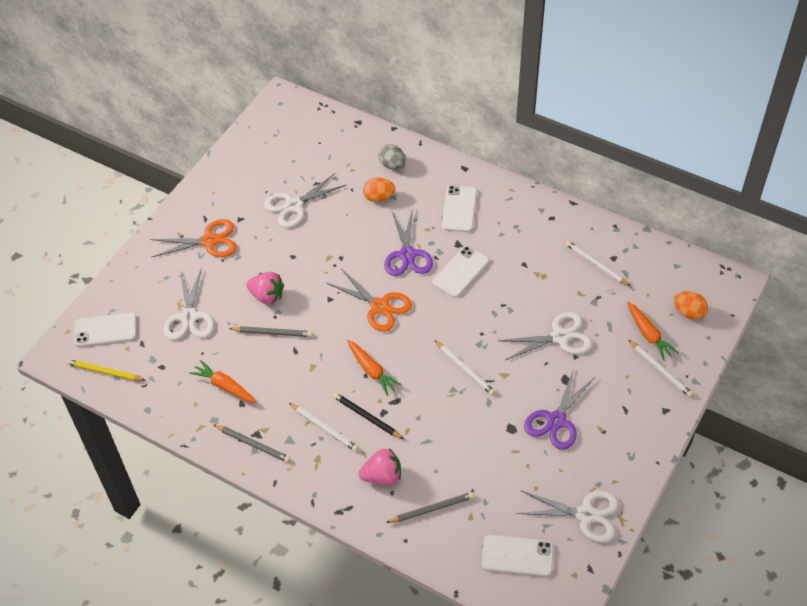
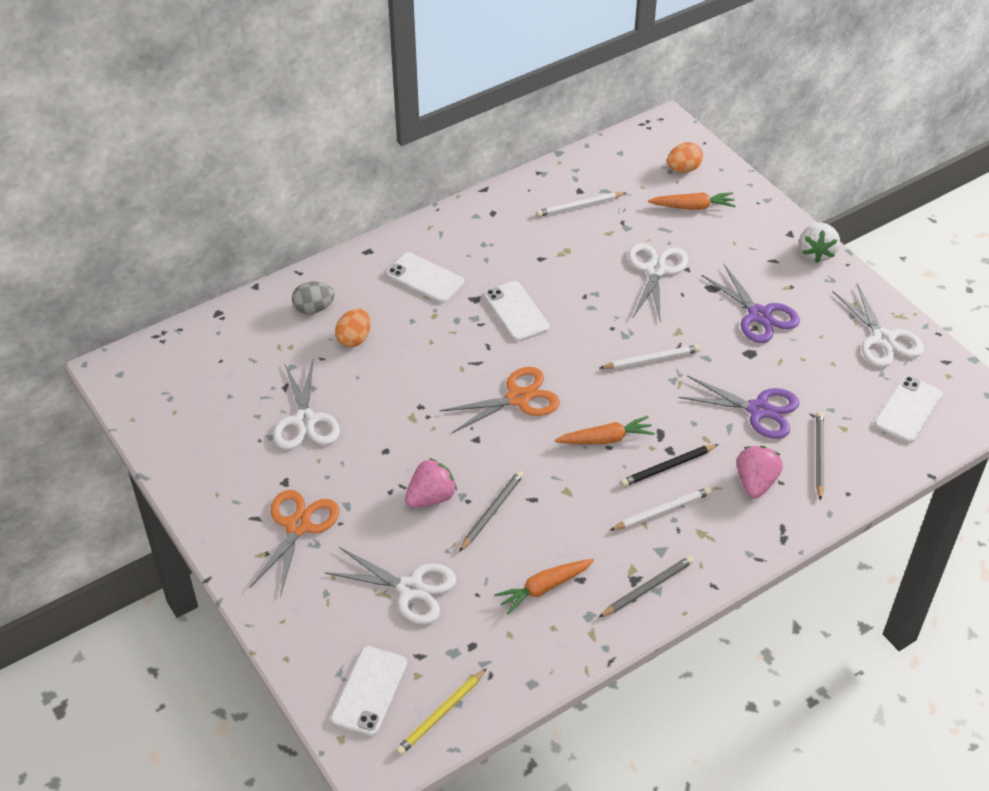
camera: 65 degrees left, 5 degrees down
(407, 255) = (459, 346): purple scissors -> purple scissors (758, 410)
(586, 515) = (883, 339): white scissors -> white scissors turned 120 degrees clockwise
(655, 436) = (816, 253): none -> white strawberry
(660, 370) = (740, 216): white pencil -> none

